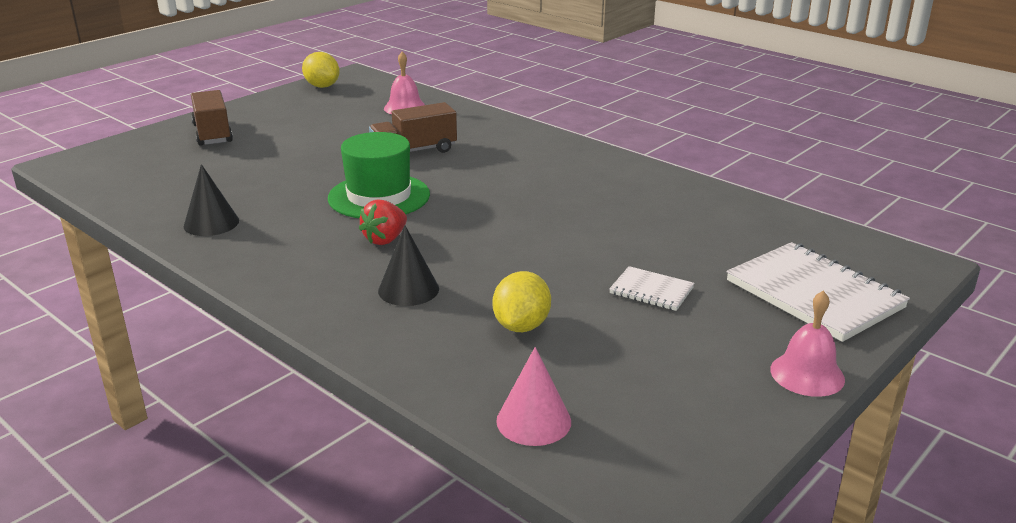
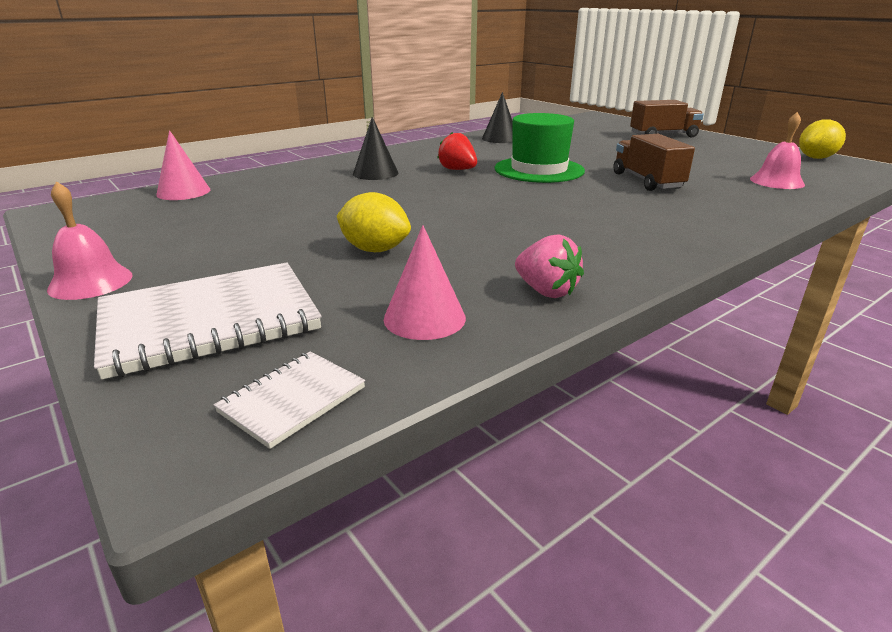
camera: 100 degrees right, 0 degrees up
(521, 326) = (295, 196): yellow lemon -> yellow lemon (375, 250)
(651, 291) = (303, 240): white notebook -> white notebook (292, 400)
(682, 190) = (546, 291): none -> pink strawberry
(747, 223) = (424, 318): none -> pink cone

